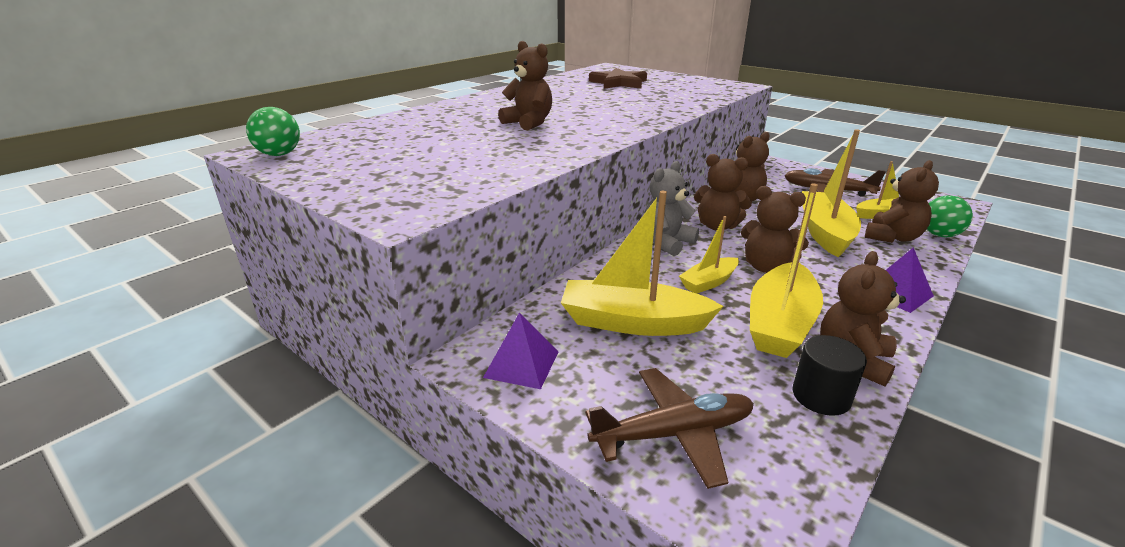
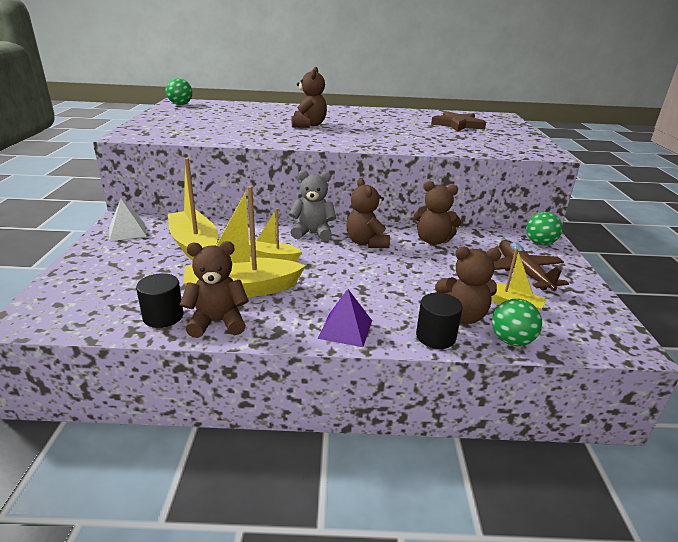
camera: 50 degrees right, 0 degrees up
(522, 364) = (127, 231): purple pyramid -> white pyramid
(673, 434) = (94, 280): brown plane -> none
(766, 267) = (322, 271): brown teddy bear -> none
(779, 167) = (540, 243): none -> green ball
(824, 232) = (421, 284): yellow boat -> none
(924, 259) = (435, 336): none -> black cylinder

